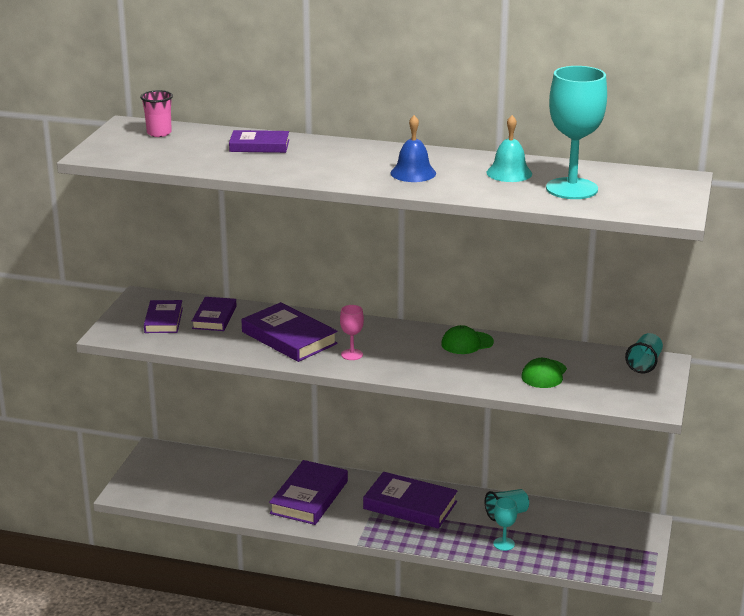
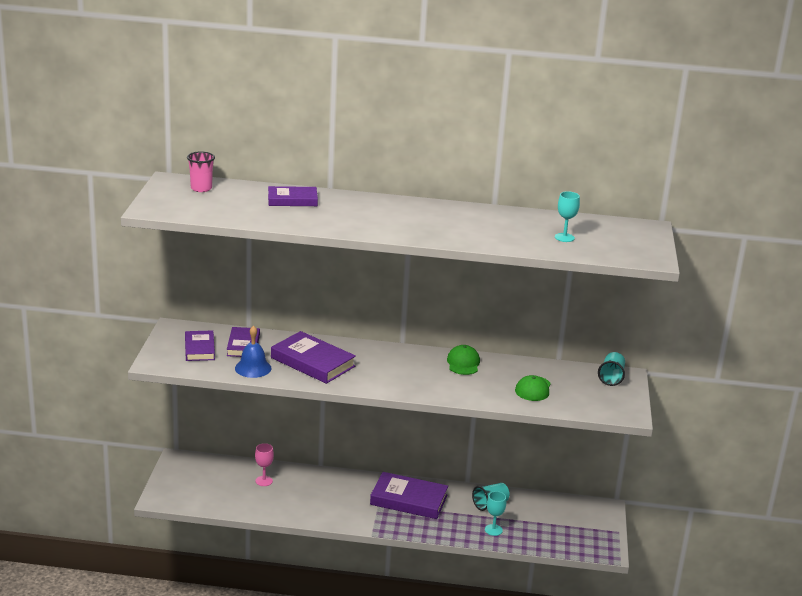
camera: 10 degrees left, 0 degrees up
(309, 497) = (322, 496): purple book -> none
(352, 354) = (370, 376): pink goblet -> pink goblet (264, 481)
(413, 173) = (430, 224): blue bell -> blue bell (253, 368)
(467, 343) = (463, 363): green cap -> green cap turned 120 degrees clockwise
(509, 173) = (509, 223): turquoise bell -> none
(571, 189) = (564, 237): turquoise goblet -> turquoise goblet, size x0.47

